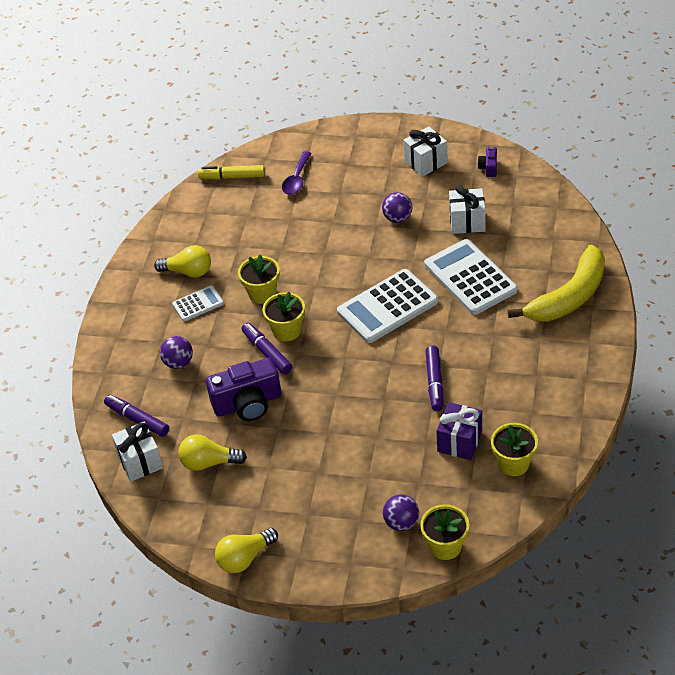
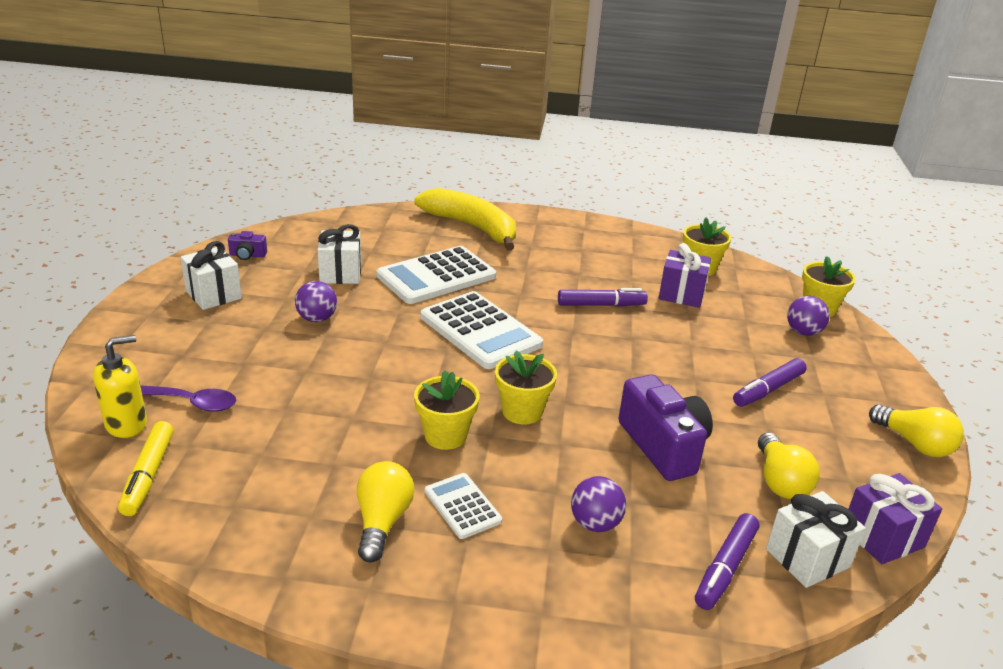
camera: 100 degrees left, 15 degrees down
(153, 507) = (882, 537): none -> purple gift
(267, 352) = (565, 429): purple marker -> purple marker (768, 390)
(276, 158) = (126, 424): none -> yellow soap dispenser

